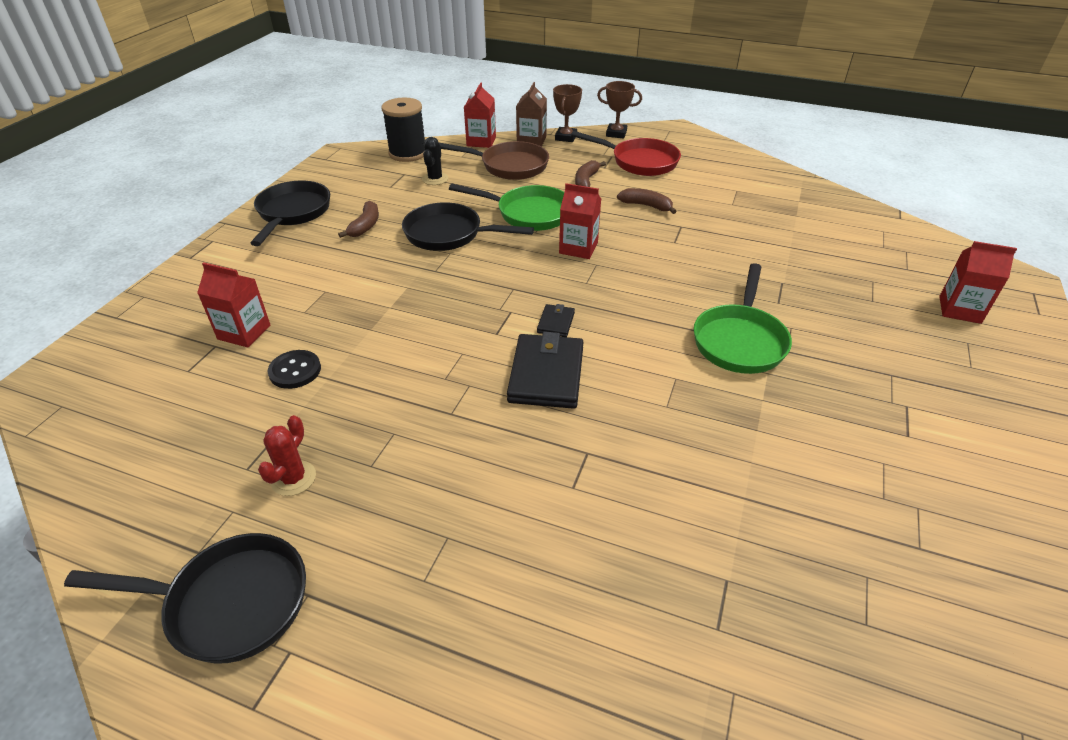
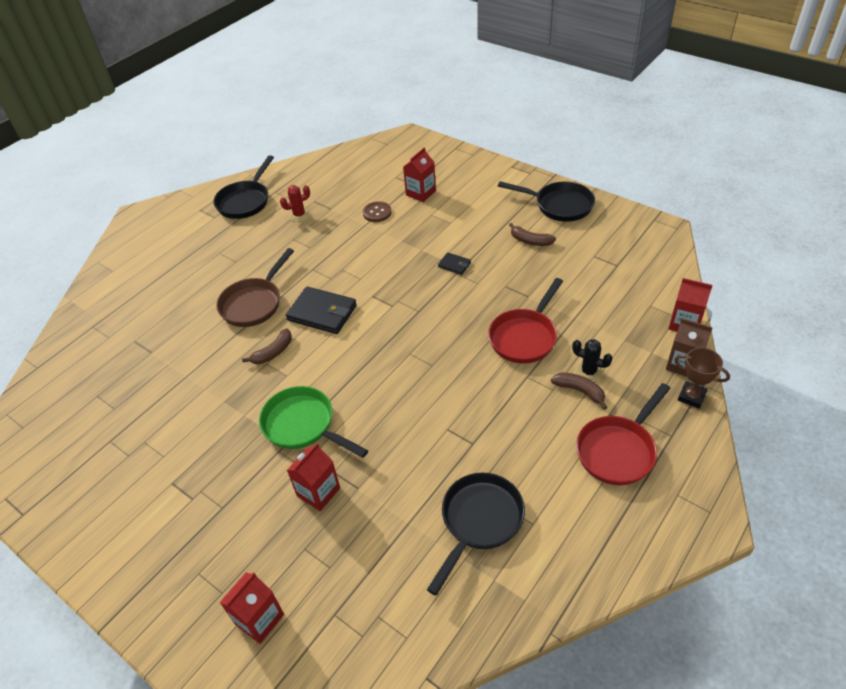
camera: 110 degrees right, 5 degrees up
(293, 478) = (299, 215): red cactus -> red cactus turned 60 degrees counterclockwise
(295, 371) = (377, 213): black button -> brown button
(408, 153) = (660, 269): black spool -> none
(435, 179) = (603, 284): black cactus -> black cactus (588, 371)
(449, 234) = (504, 284): black pan -> black pan (479, 521)
(509, 166) = (622, 337): brown pan -> brown pan (254, 303)
(528, 213) = (525, 337): green pan -> red pan
(556, 322) = (370, 326): black wallet -> black wallet (454, 265)
(578, 248) = (459, 359): red carton -> red carton (318, 492)
(616, 134) = (700, 448): brown trophy -> none
(646, 206) = (518, 427): brown banana -> brown banana (273, 352)

